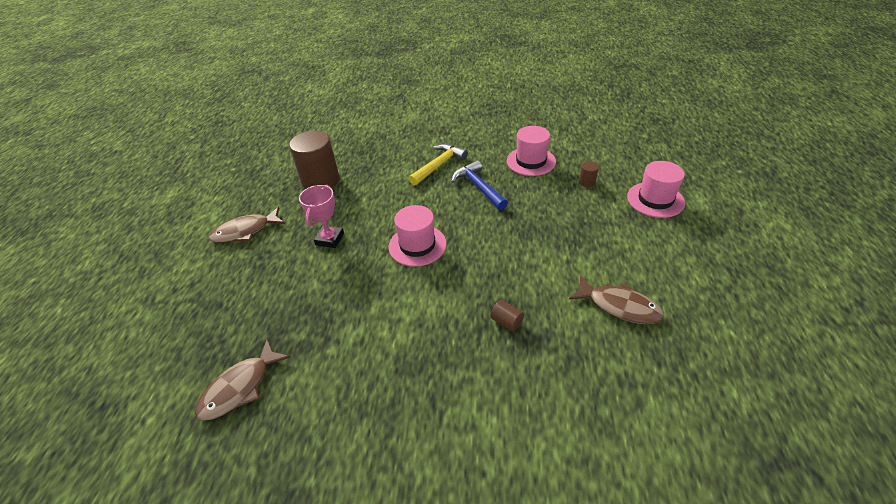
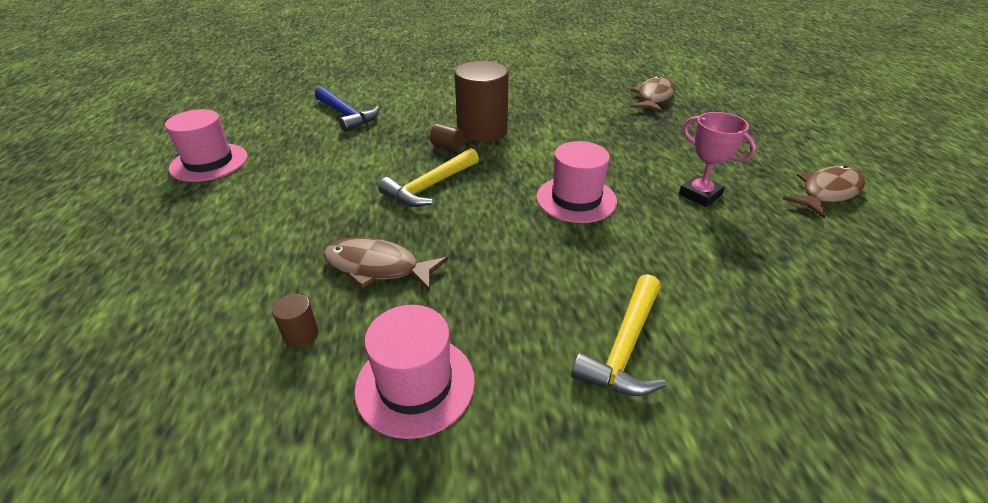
camera: 165 degrees right, 5 degrees down
(320, 180) = (831, 283): brown cylinder -> brown cylinder (482, 130)
(329, 239) = (700, 195): pink trophy -> pink trophy turned 45 degrees counterclockwise
(479, 187) = (519, 299): blue hammer -> blue hammer (346, 115)
(524, 270) = (430, 186): none -> yellow hammer
(619, 306) = (326, 167): brown fish -> brown fish (377, 267)
(655, 199) = (187, 306): pink hat -> pink hat (209, 162)

